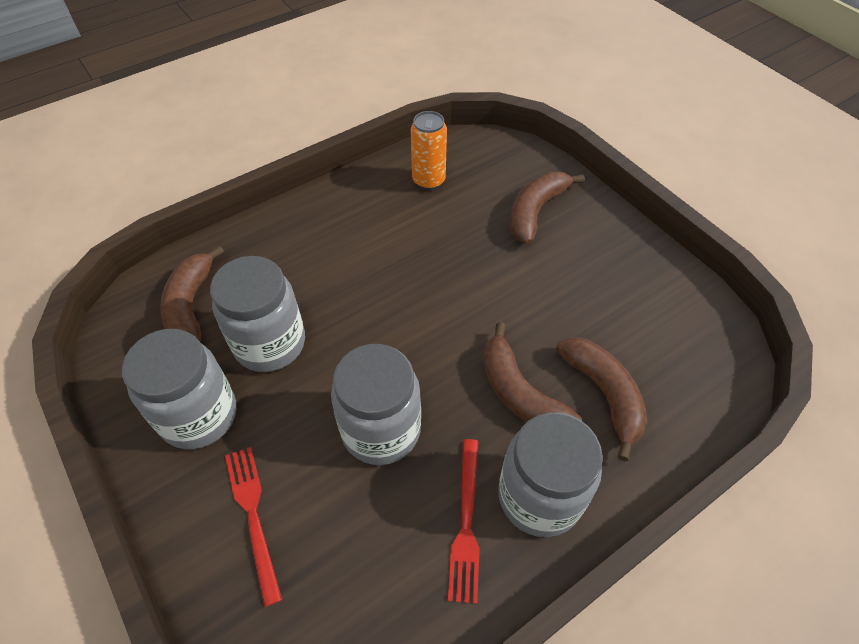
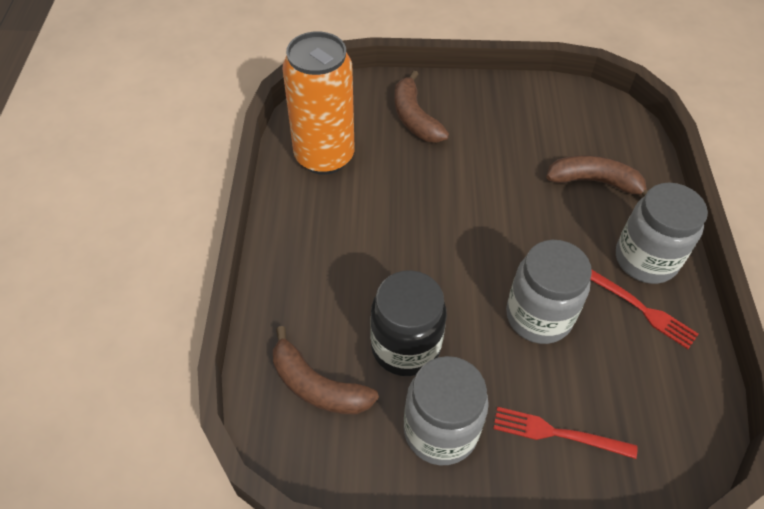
camera: 55 degrees left, 0 degrees up
(270, 343) = (405, 347): grey jar -> black jar
(428, 181) = (324, 156): orange can -> orange can, size x1.88
(520, 393) = (563, 222): brown banana -> none

